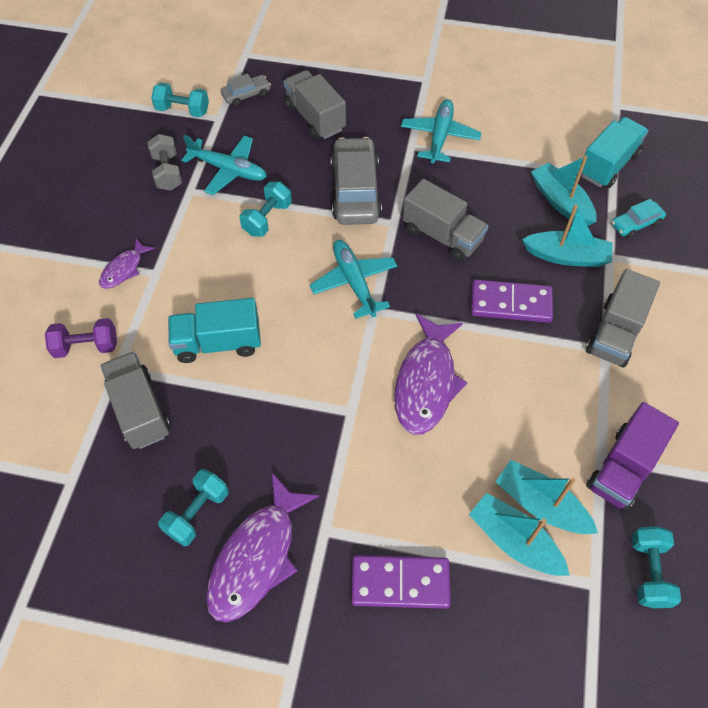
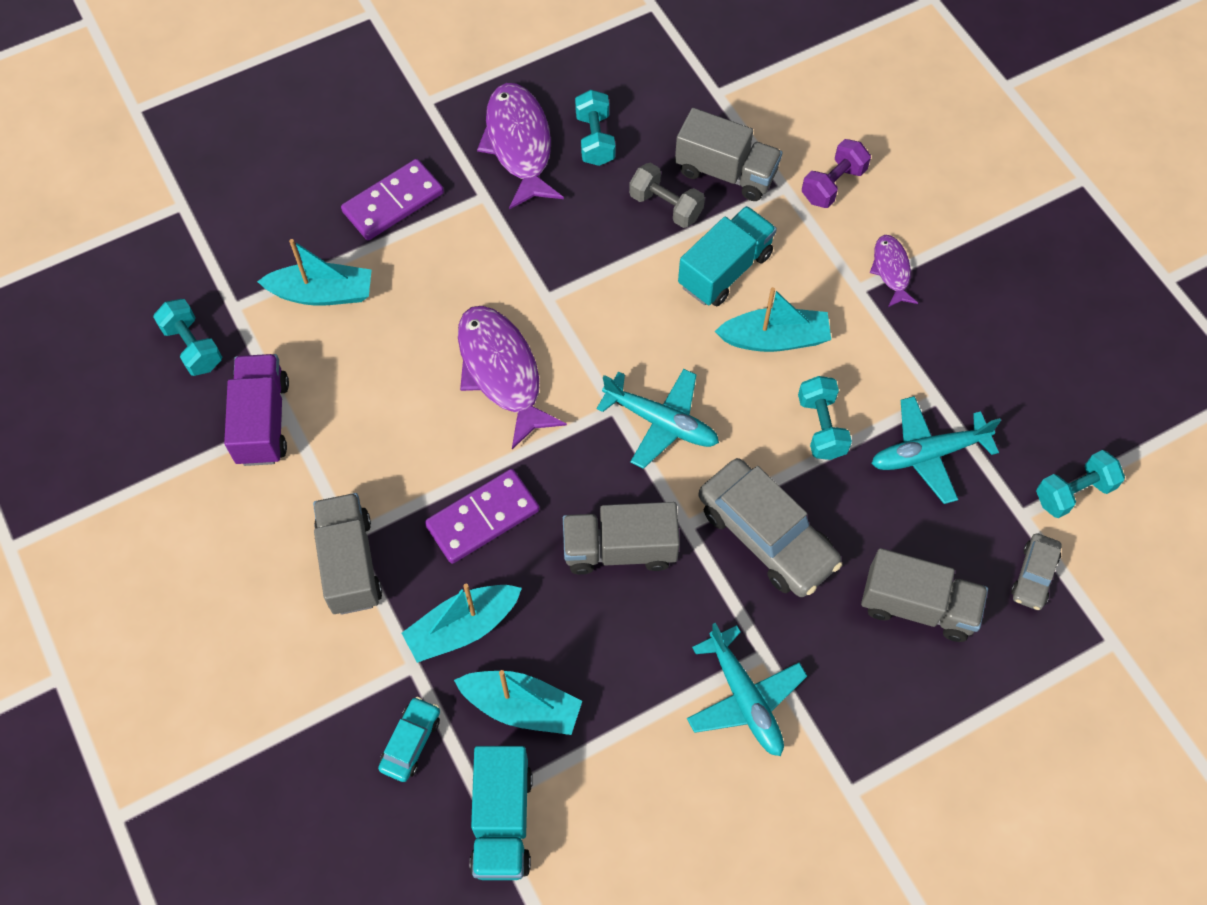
camera: 140 degrees right, 5 degrees up
(167, 172) = (985, 400): grey dumbbell -> grey dumbbell (665, 206)
(541, 505) = (318, 337): turquoise boat -> turquoise boat (774, 339)

